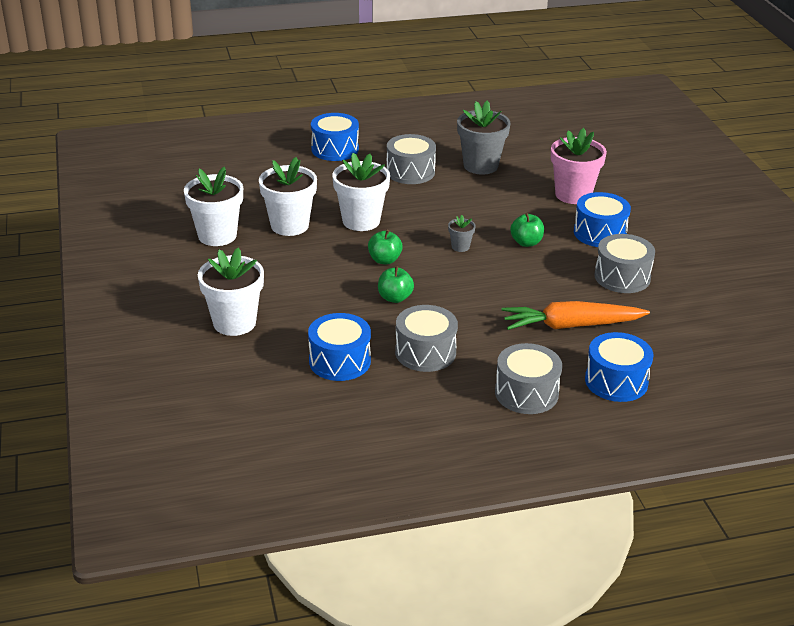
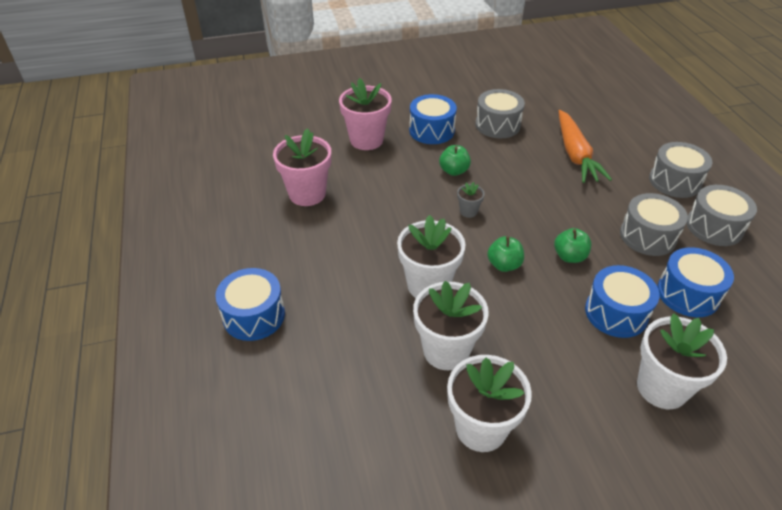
camera: 90 degrees left, 10 degrees up
(410, 172) = (317, 246): grey drum -> grey drum (714, 227)
(480, 166) = (307, 194): grey flower pot -> pink flower pot
(616, 381) = (638, 138): blue drum -> blue drum (616, 313)

